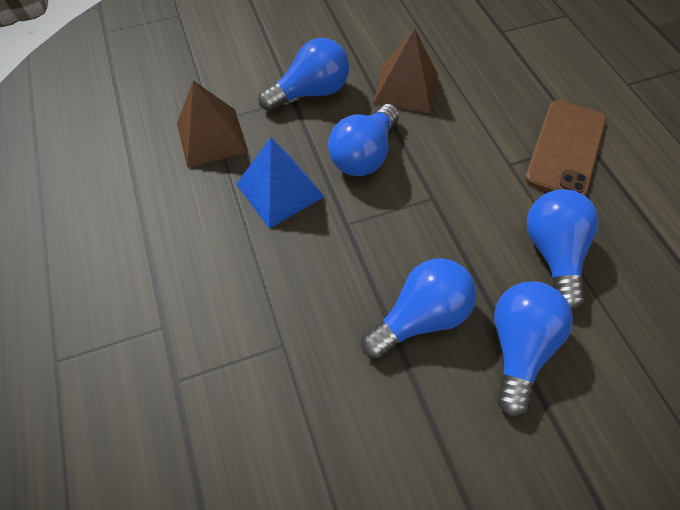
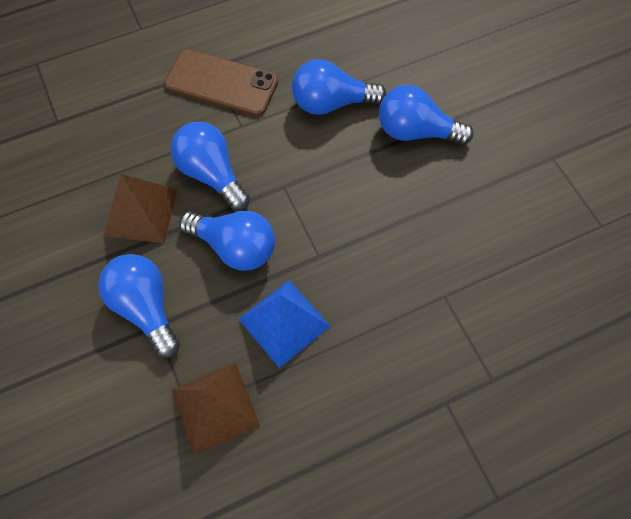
camera: 95 degrees left, 5 degrees up
(420, 316) = (402, 196): blue light bulb -> blue light bulb (211, 174)

